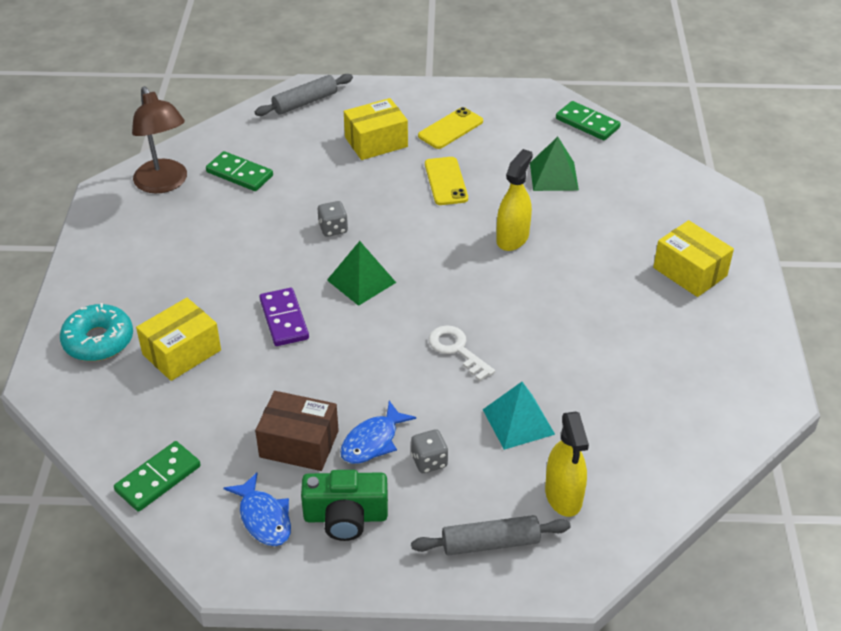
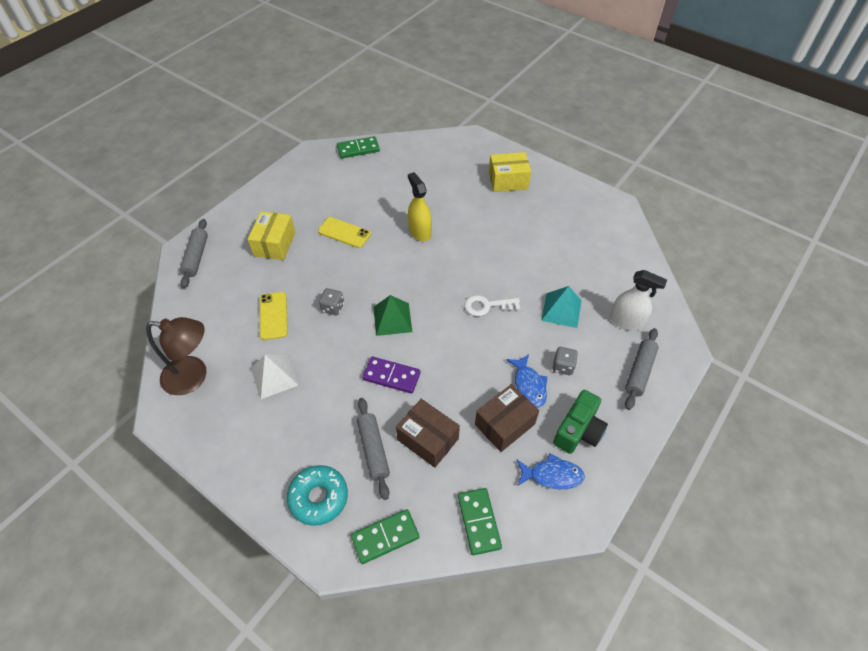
camera: 55 degrees left, 10 degrees up
(181, 352) = (373, 450): yellow box -> grey rolling pin
(209, 235) = (274, 376): none -> white pyramid
(227, 388) = (428, 439): none -> brown box
(239, 174) = (230, 328): green domino -> green domino (385, 537)
(450, 129) = (300, 205): yellow phone -> yellow phone (273, 316)
(554, 176) = (387, 186): green pyramid -> none
(563, 496) = (626, 321): yellow spray bottle -> white spray bottle

